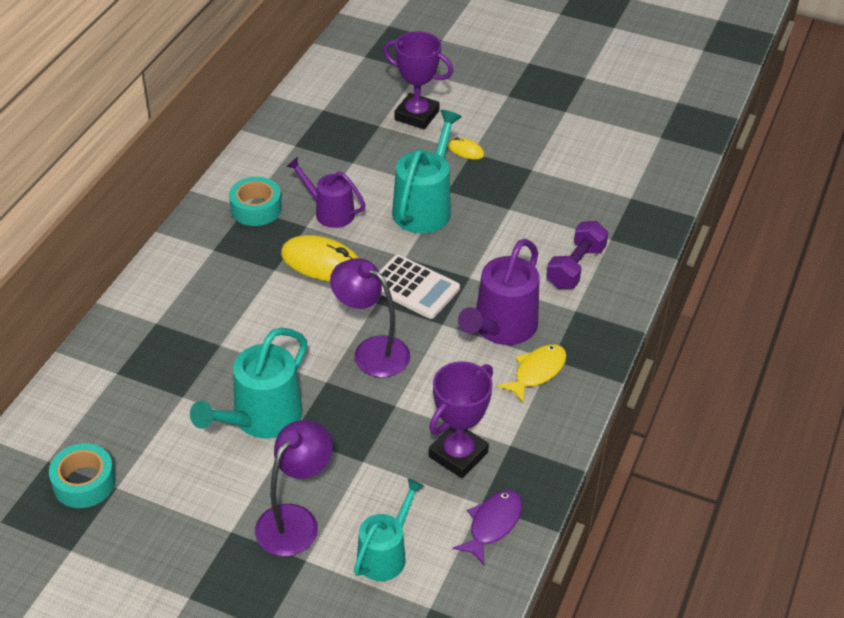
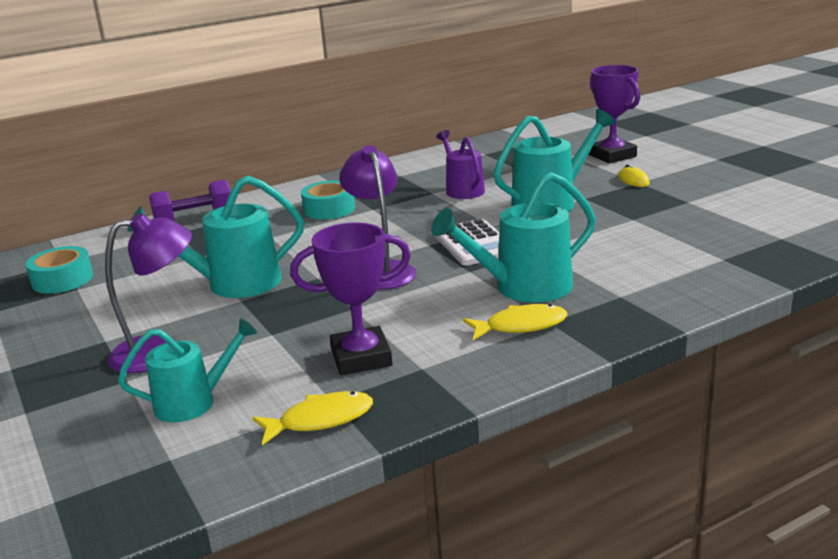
camera: 40 degrees right, 20 degrees down
(256, 208) = (407, 177): turquoise tape -> turquoise tape (329, 209)
(322, 263) = (415, 213): yellow mouse -> none
(492, 524) = (320, 420): purple fish -> yellow fish
(501, 327) = (524, 287): purple watering can -> turquoise watering can
(575, 267) = (658, 268): purple dumbbell -> purple dumbbell (194, 219)

